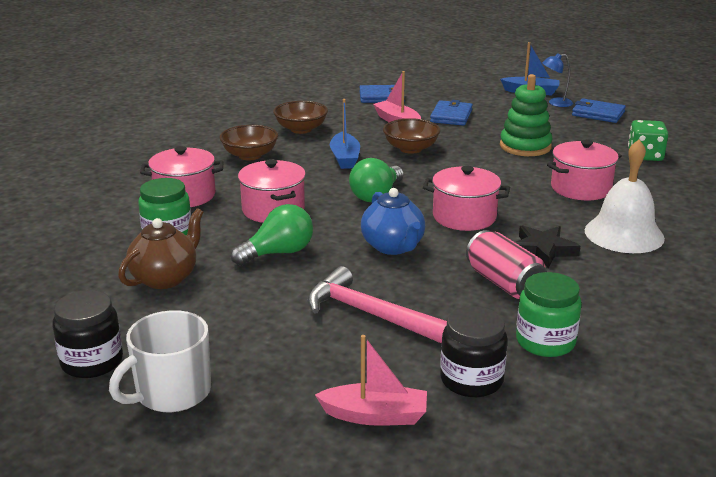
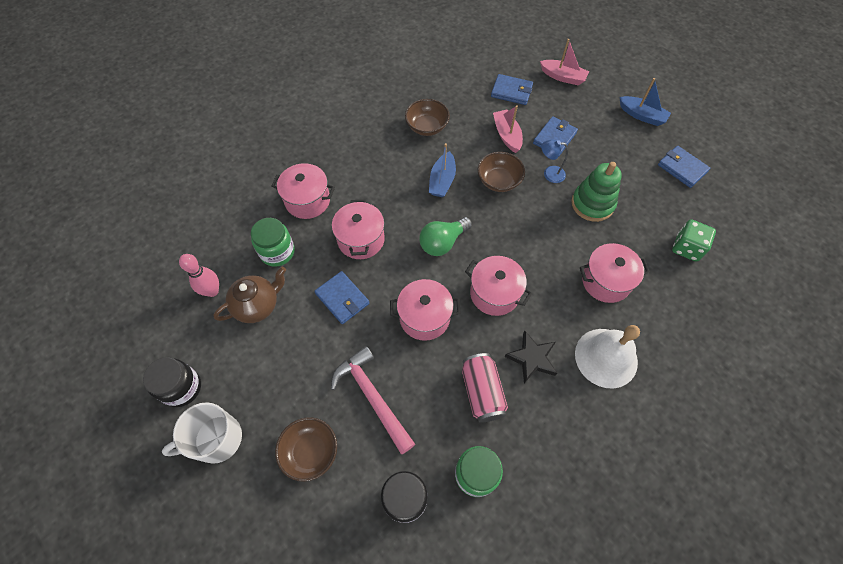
camera: 20 degrees right, 35 degrees up
(92, 279) = (212, 291): none -> pink bowling pin
(250, 155) = (374, 156): brown bowl -> brown bowl (310, 452)
(278, 253) = (342, 299): green light bulb -> blue wallet
(375, 415) = (327, 512): pink boat -> pink boat (563, 77)
(393, 247) = (424, 317): blue teapot -> pink pot
(555, 103) = (653, 140): blue lamp -> blue lamp (549, 174)

